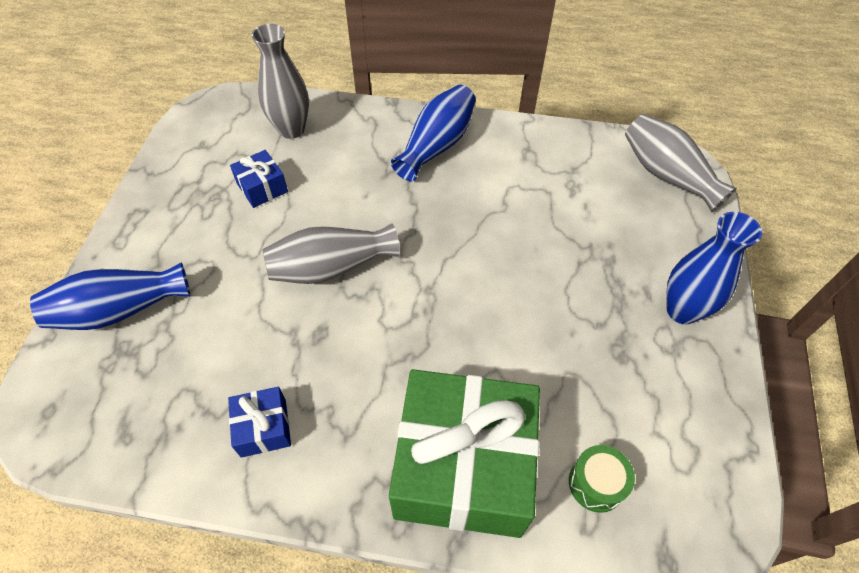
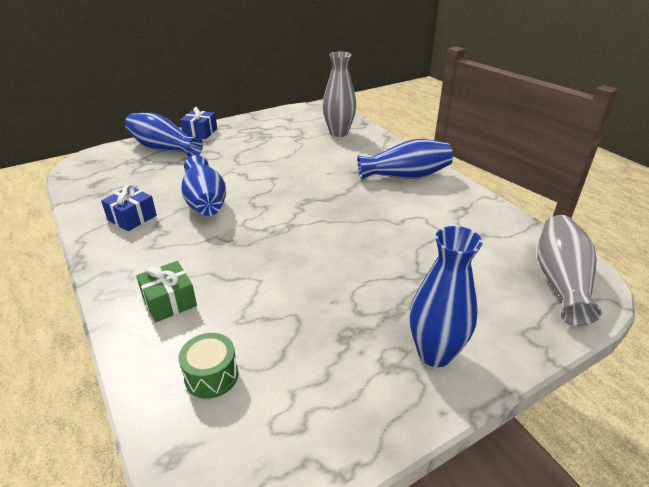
camera: 50 degrees right, 20 degrees down
(262, 187) = (287, 144): blue gift -> blue gift (200, 132)
(306, 337) = (205, 202): none -> blue vase
(331, 267) = (262, 187): grey vase -> none
(463, 466) = (169, 301): green gift -> green gift, size x0.42

